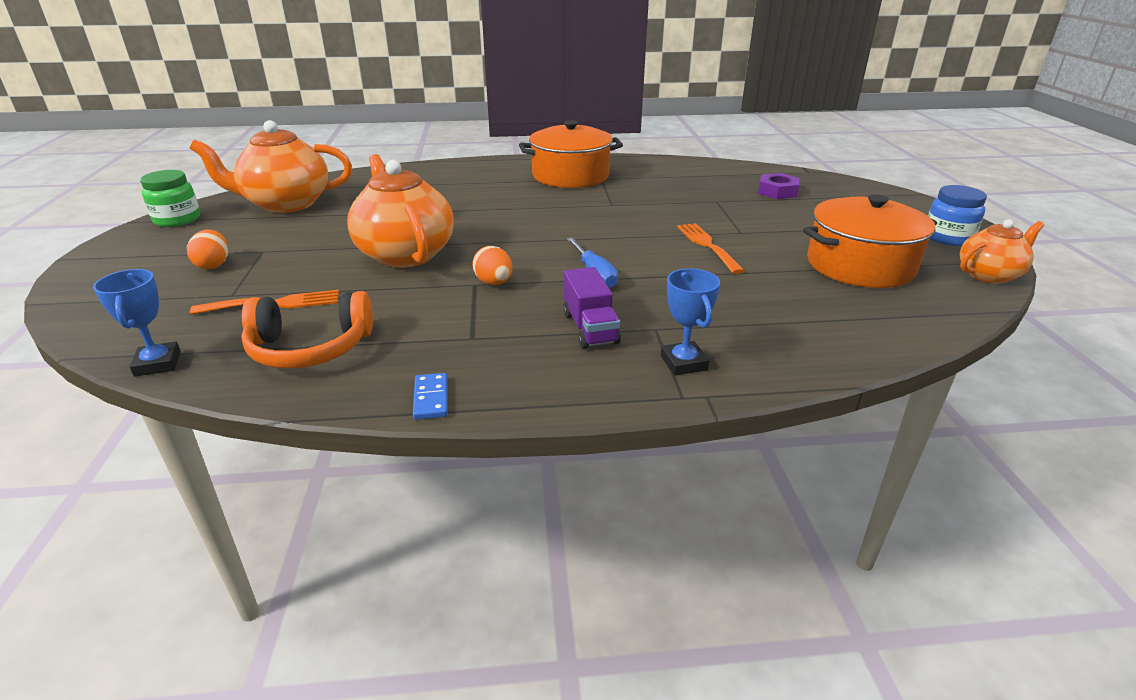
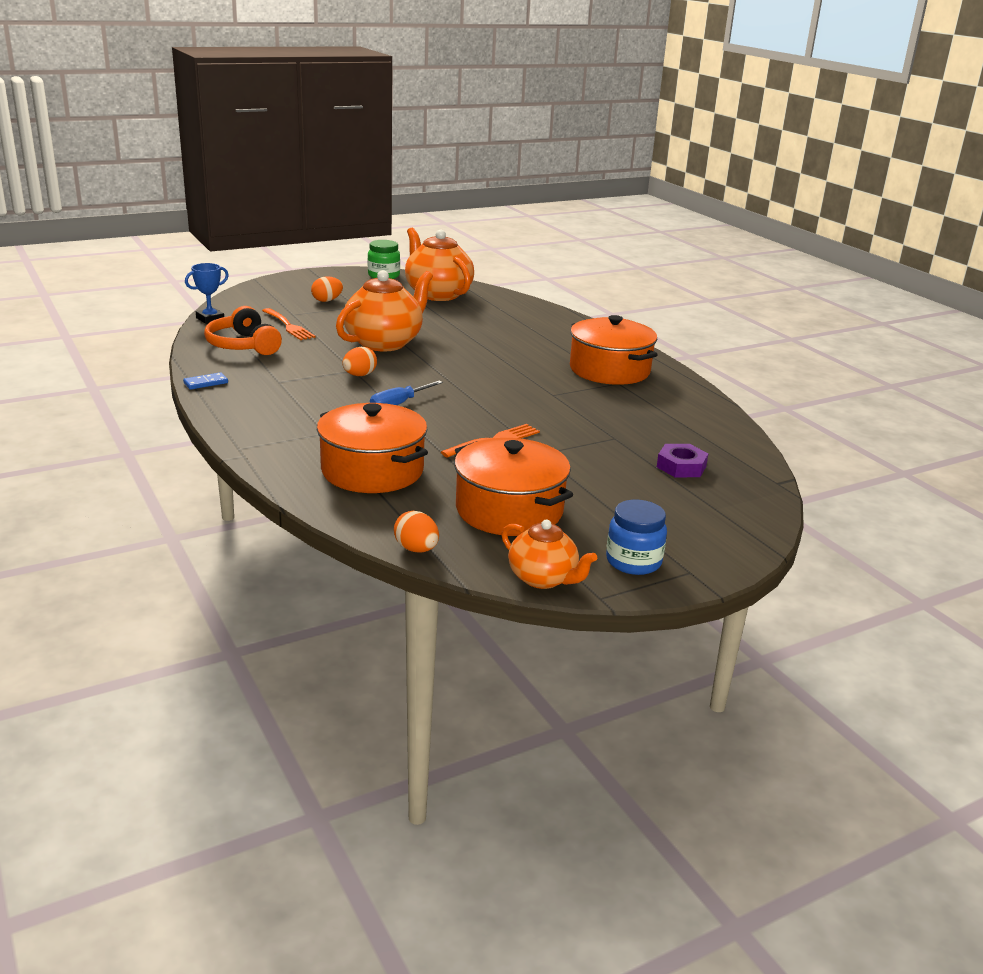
camera: 65 degrees right, 5 degrees down
(590, 328) = (312, 412): purple truck -> none
(683, 363) = (282, 445): blue trophy -> none
(766, 316) = (372, 470): none -> orange pot
(950, 321) = (416, 549): none -> orange egg

